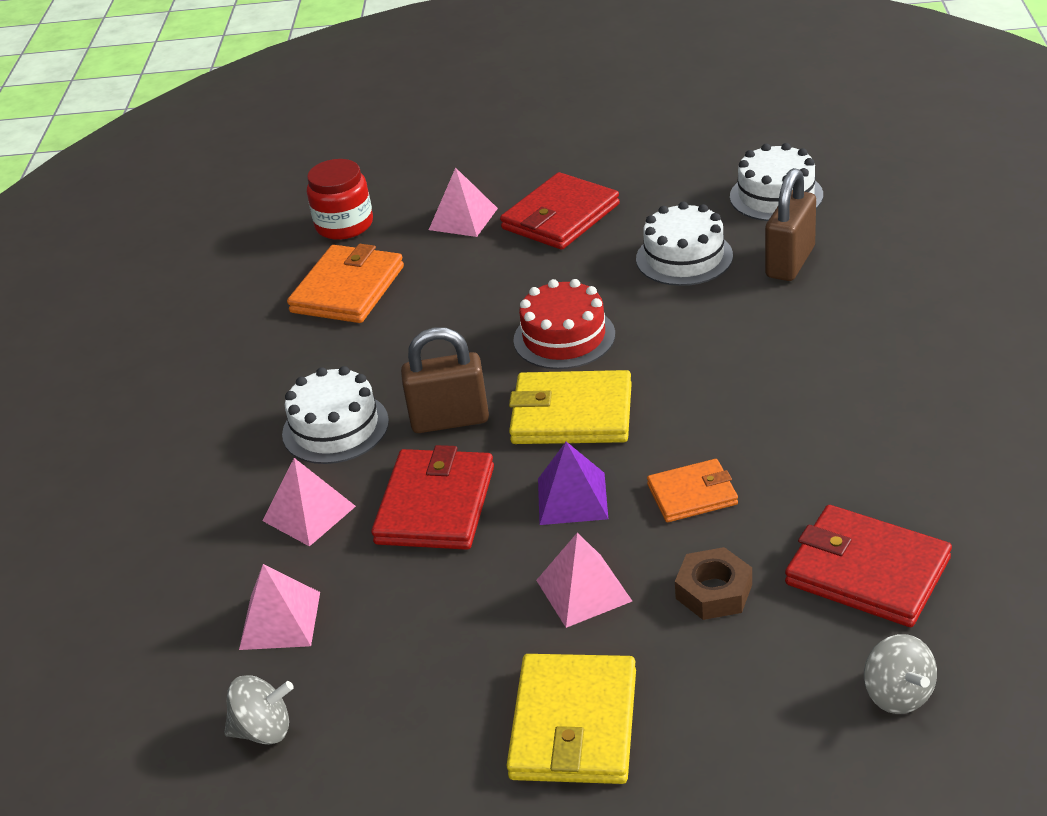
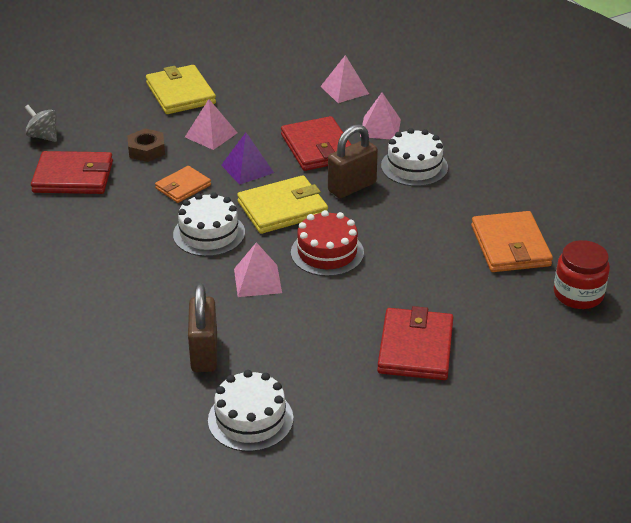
camera: 145 degrees right, 0 degrees up
(264, 730) = (310, 60): grey spinning top -> none
(463, 219) = (491, 325): pink pyramid -> pink pyramid (257, 280)
(684, 257) = (288, 336): white cake -> white cake (209, 233)

